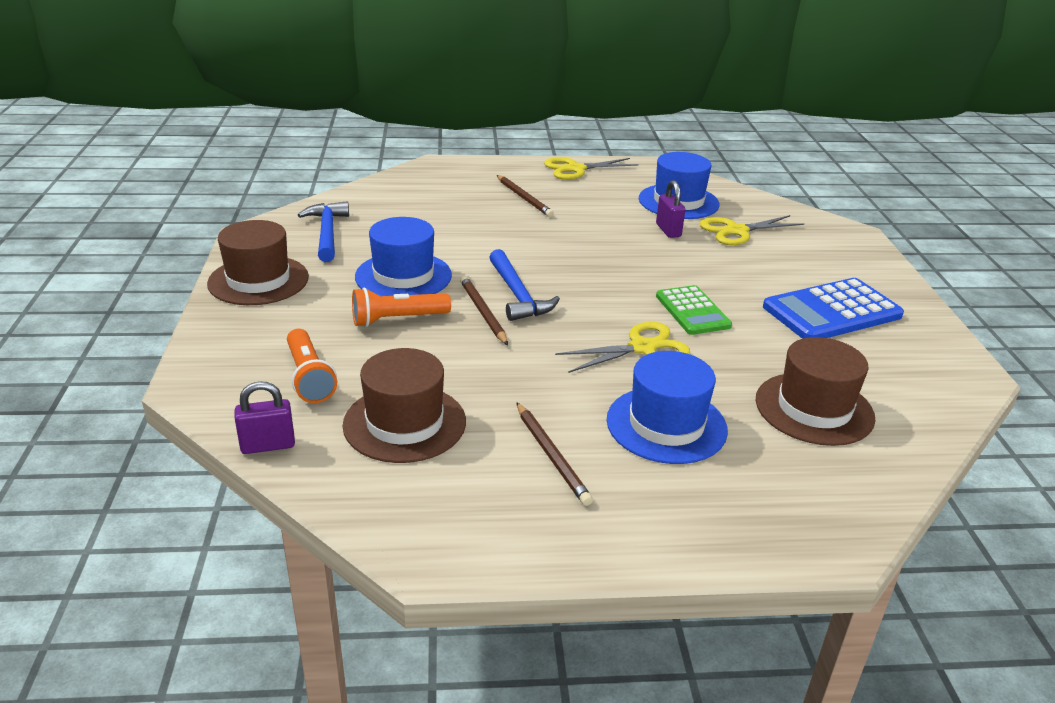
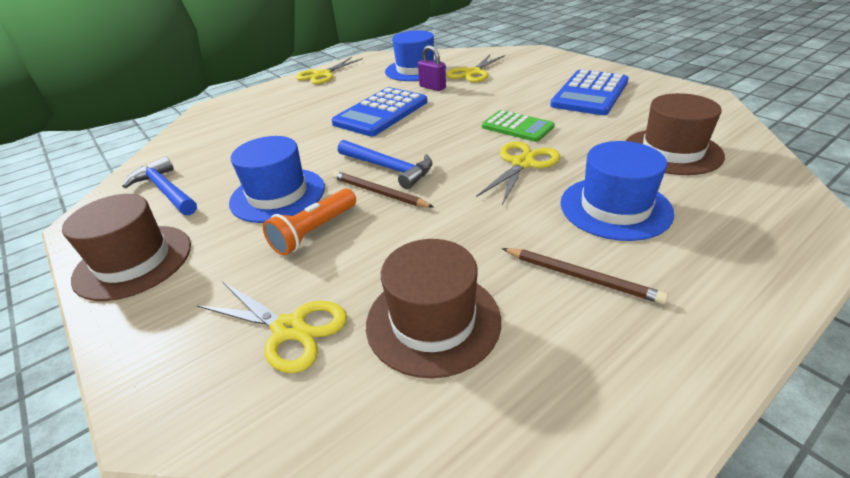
camera: 30 degrees left, 5 degrees up
(268, 445) = (325, 434): purple padlock -> none
(309, 377) = (289, 329): orange flashlight -> yellow scissors
(524, 198) = (308, 104): brown pencil -> none
(580, 237) = (381, 113): none -> blue calculator

